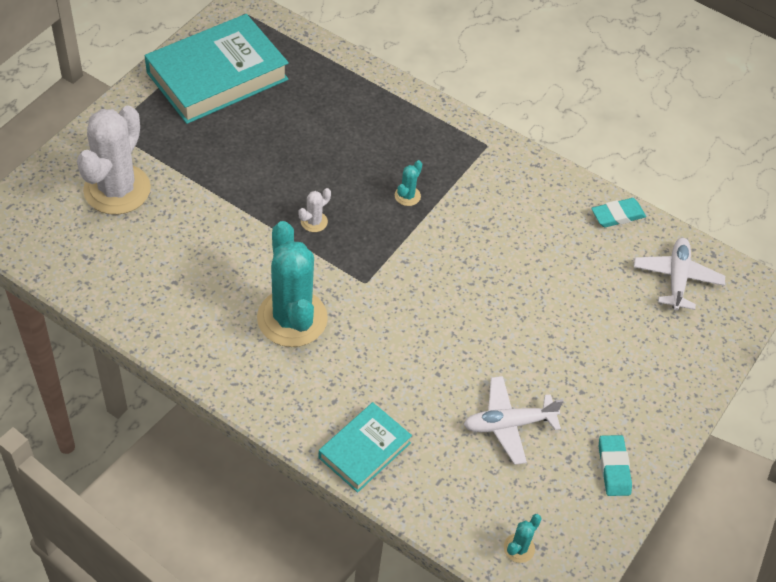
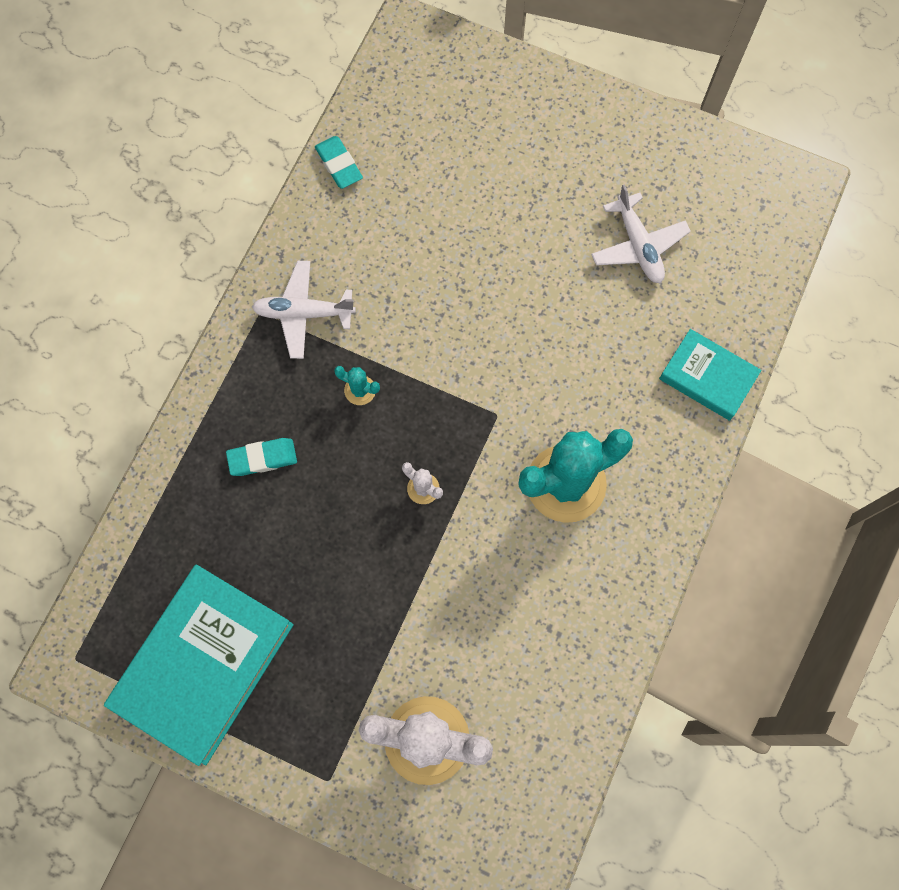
camera: 95 degrees left, 20 degrees up
(217, 76) = (204, 665): turquoise book -> turquoise book turned 75 degrees clockwise
(519, 548) = (770, 221): turquoise cactus -> none
(614, 468) = (659, 147): turquoise eraser -> turquoise eraser (262, 458)
(676, 278) = (413, 102): white plane -> white plane (304, 313)

